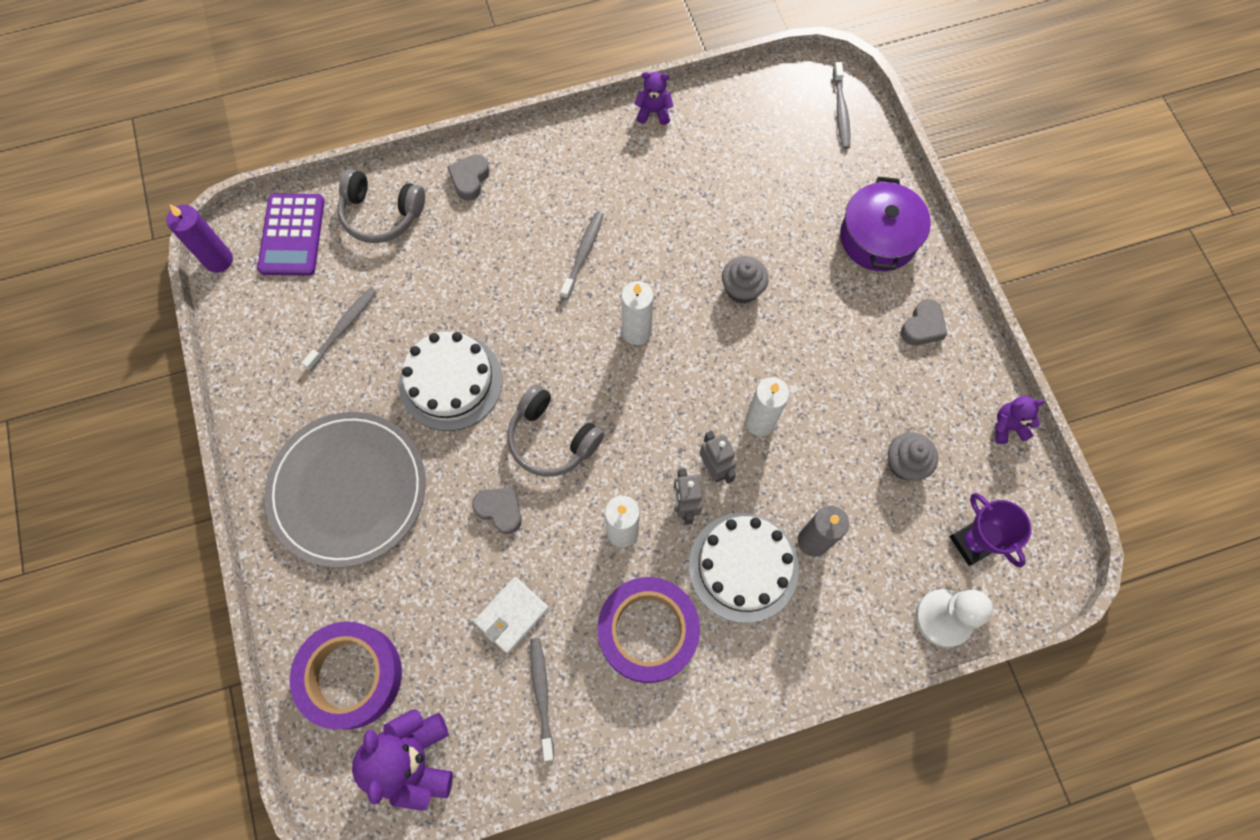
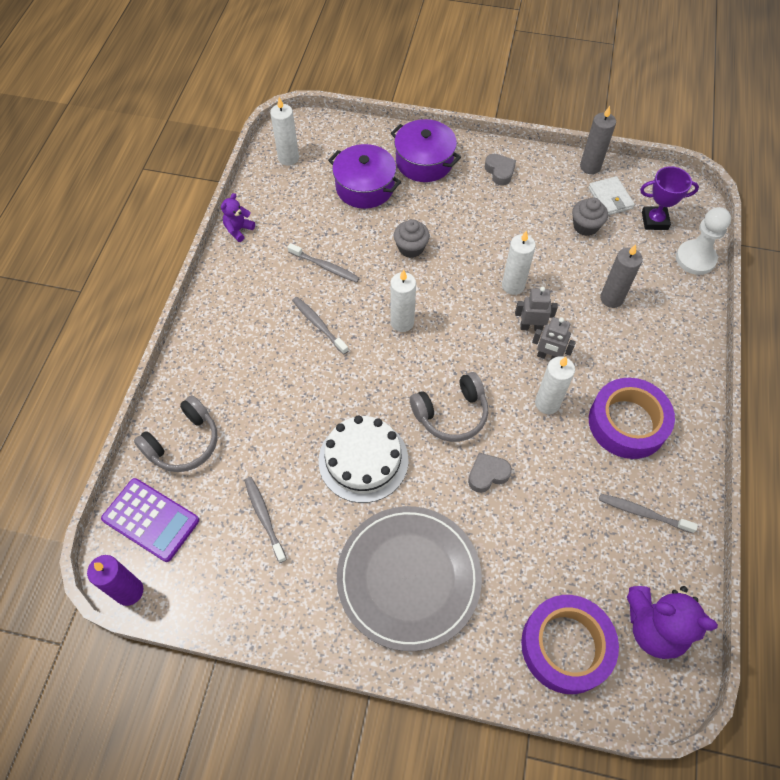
camera: 60 degrees left, 10 degrees down
(470, 179) = (202, 368): grey heart -> none
(512, 615) = (573, 505): white wallet -> white wallet (610, 198)
(743, 567) = (609, 345): white cake -> none
(783, 100) = (288, 158): none -> white candle
(796, 197) = (365, 187): none -> purple pot
(841, 111) = (320, 134): grey toothbrush -> grey toothbrush (325, 267)
(1008, 427) = (590, 167): purple teddy bear -> grey candle

